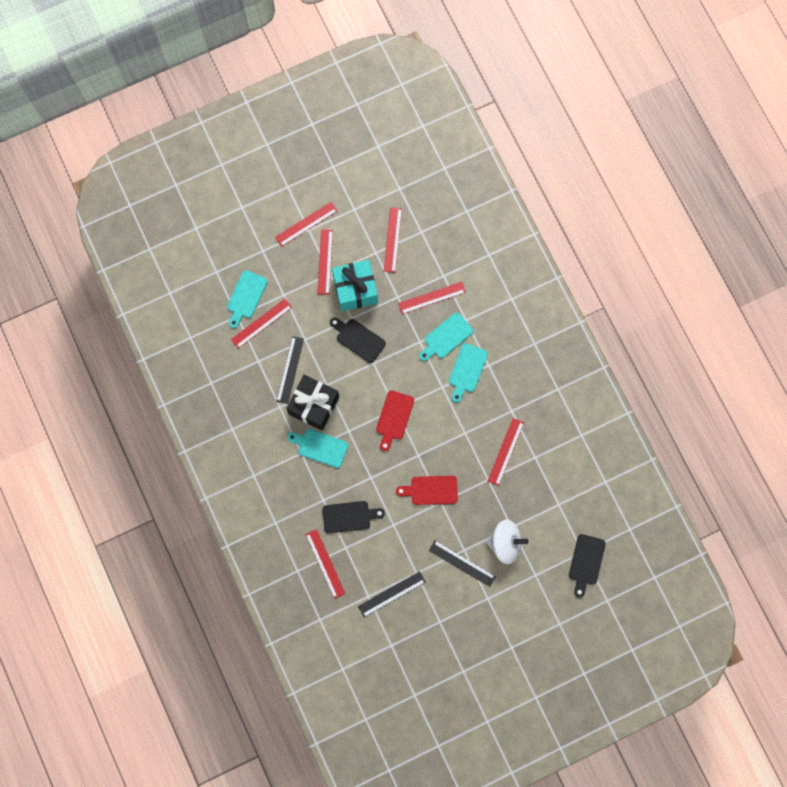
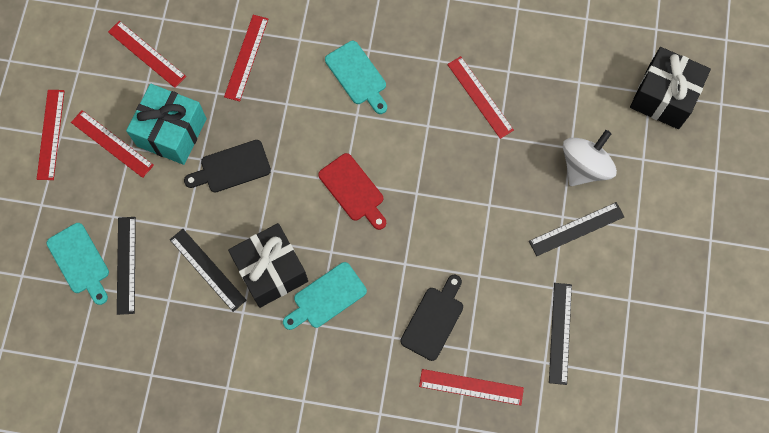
camera: 55 degrees left, 5 degrees down
(261, 323) = (126, 265): red ruler -> black ruler
(431, 490) = (467, 206): red cutting board -> none
(446, 337) = (303, 72): turquoise cutting board -> none
(586, 562) = (663, 97): black cutting board -> black gift

